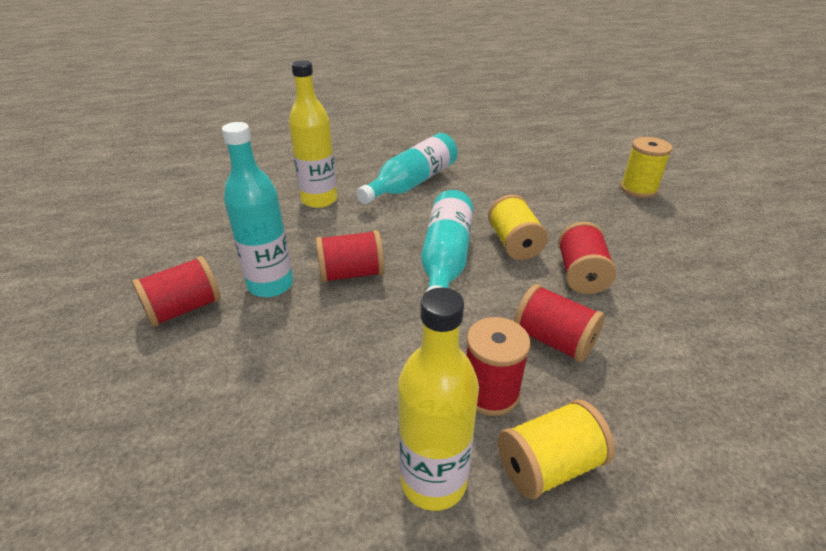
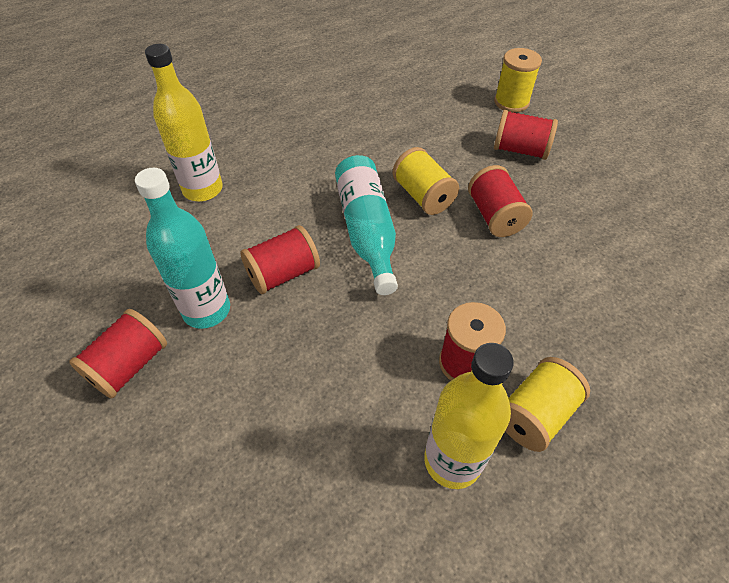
camera: 20 degrees left, 15 degrees up
(412, 183) = (292, 143): turquoise bottle -> none
(553, 340) = (496, 294): red spool -> red spool (520, 150)

